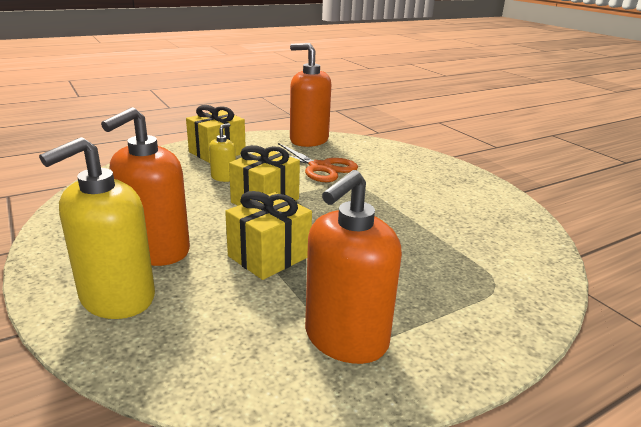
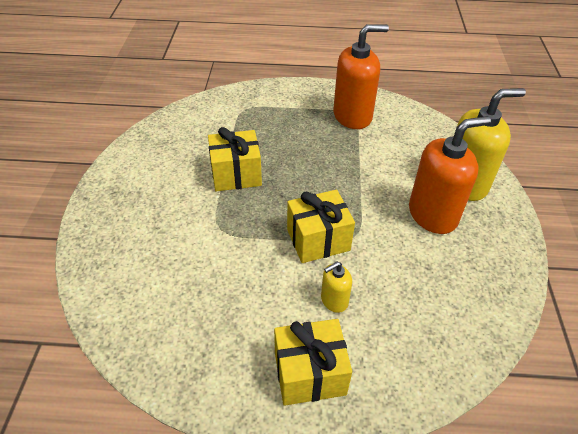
camera: 145 degrees left, 20 degrees up
(269, 256) = (356, 178): yellow gift -> yellow gift (236, 175)
(309, 140) = (164, 354): orange soap dispenser -> none
(320, 167) = (219, 274): orange scissors -> none

